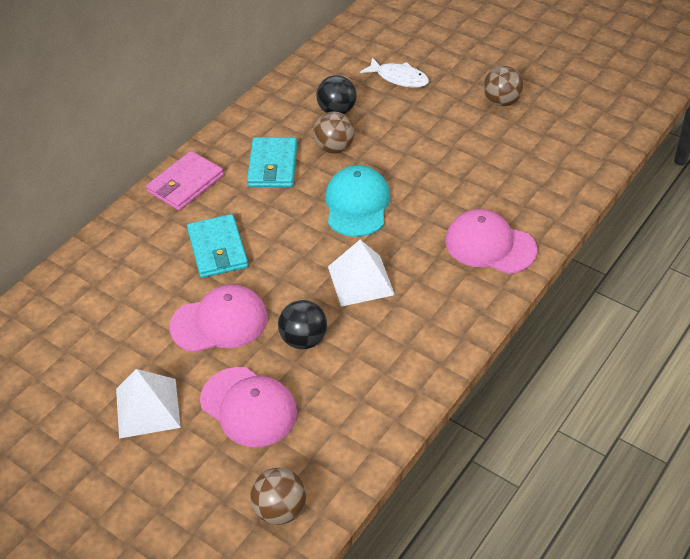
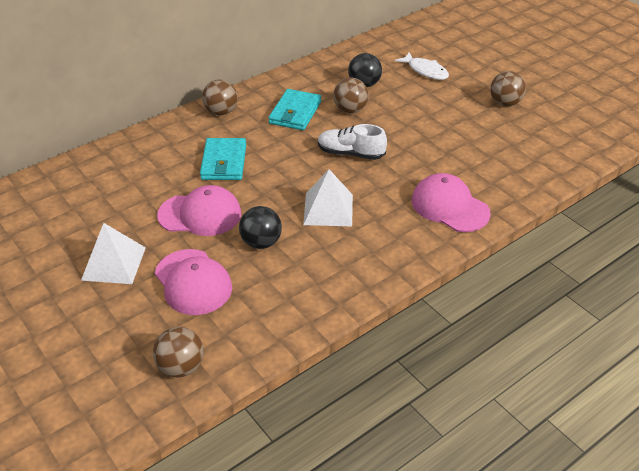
camera: 15 degrees right, 5 degrees down
(185, 184) = (221, 112): pink wallet -> brown ball
(357, 204) = (350, 153): turquoise cap -> white shoe

